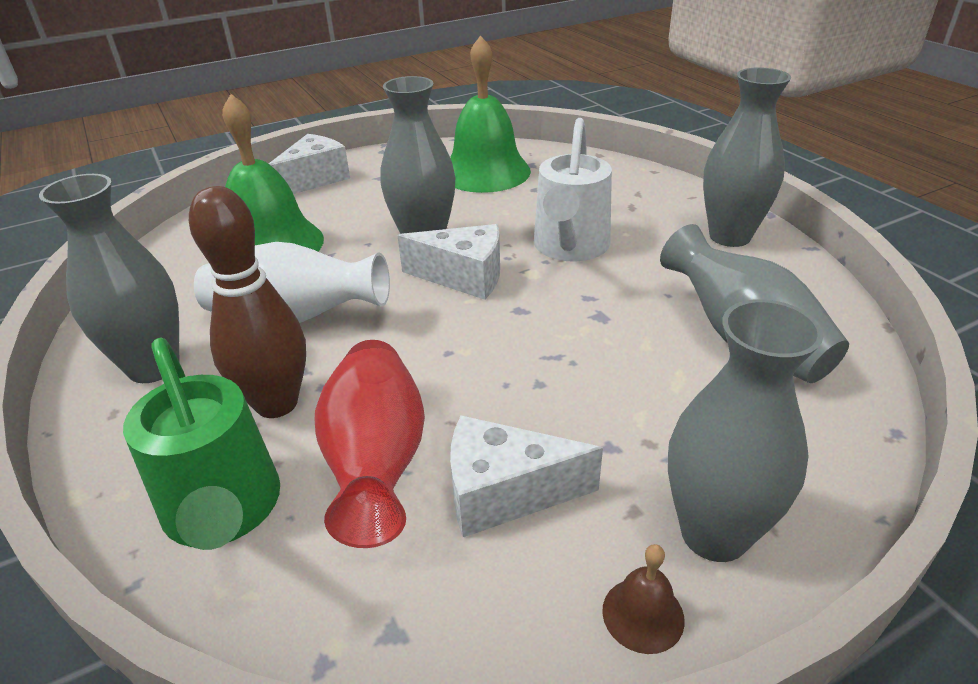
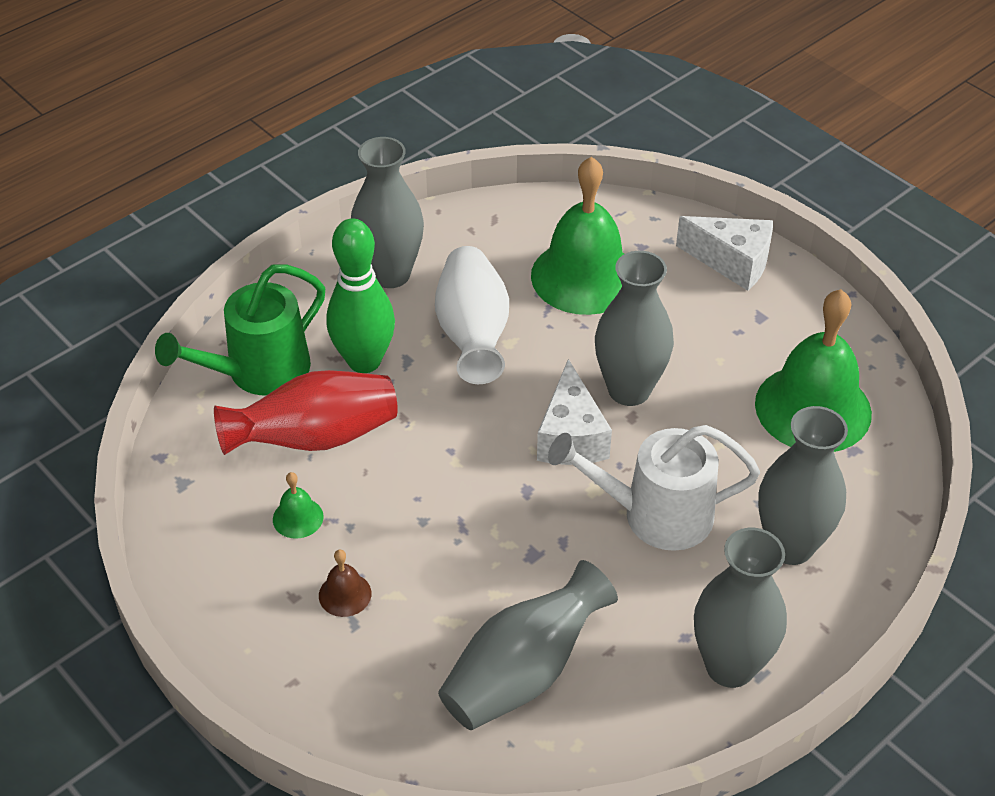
camera: 75 degrees right, 10 degrees up
(276, 403) = (364, 361): brown bowling pin -> green bowling pin
(504, 493) = (298, 518): white cheese -> green bell
(643, 614) = (209, 606): brown bell -> brown bell (345, 594)
(714, 533) = (279, 646): grey vase -> grey vase (790, 546)

